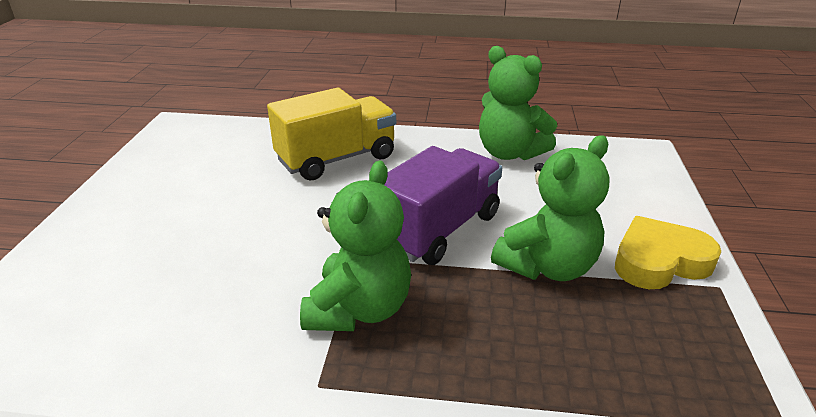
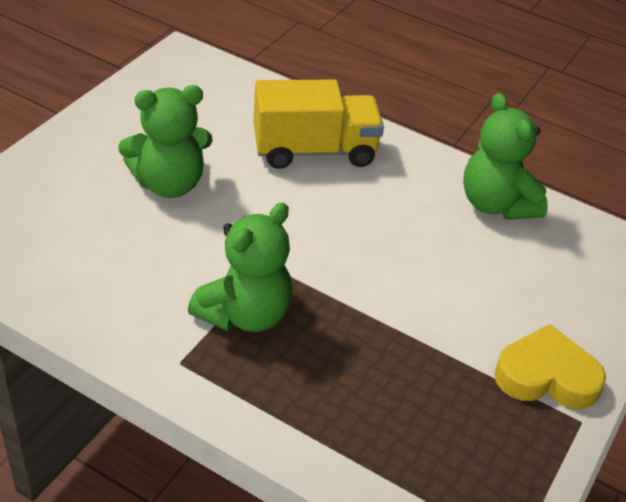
camera: 20 degrees right, 10 degrees up
(438, 229) = (361, 265): purple truck -> none
(547, 266) = (434, 340): green teddy bear -> green teddy bear (169, 184)

